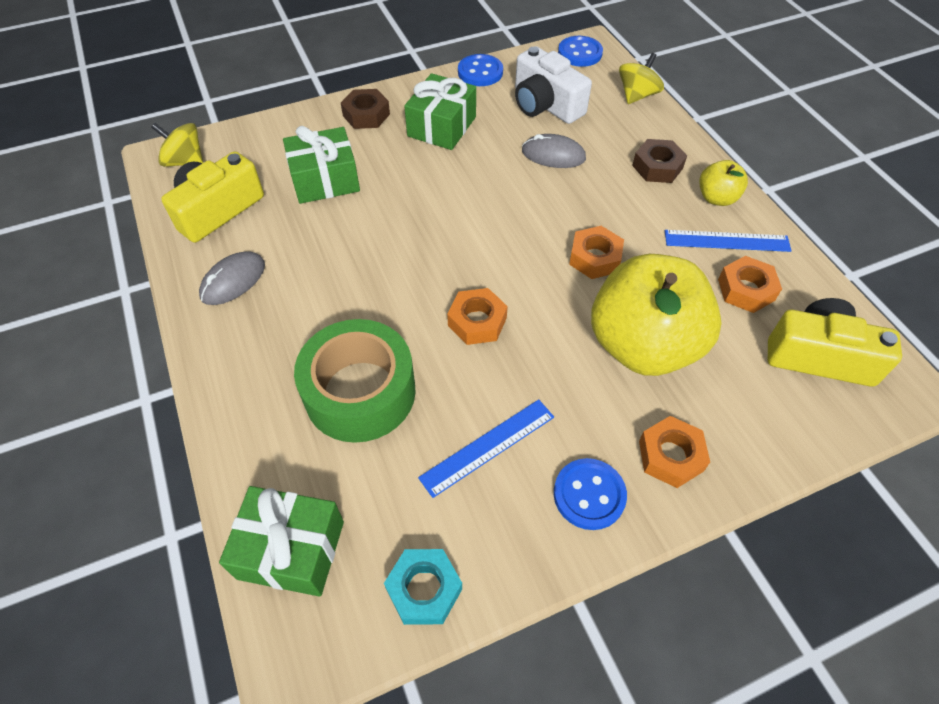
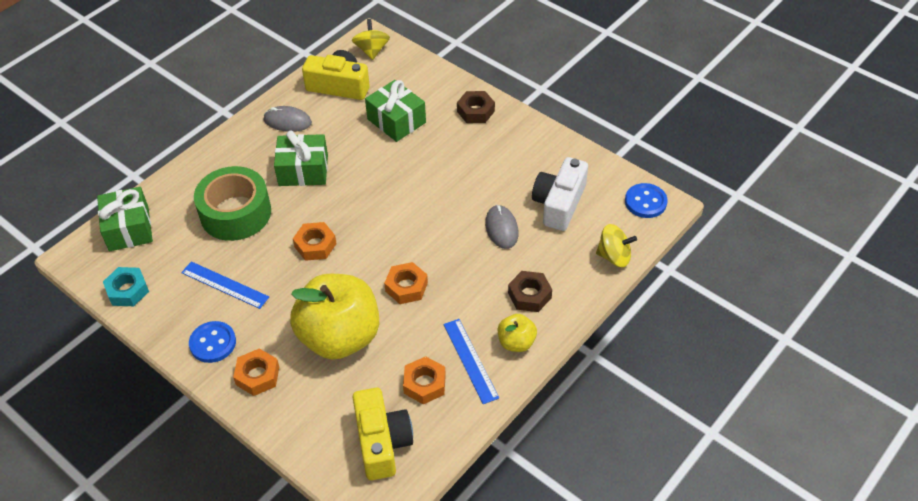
camera: 65 degrees right, 5 degrees down
(442, 126) = (491, 155): green gift -> green gift (303, 170)
(480, 72) = (572, 151): blue button -> none

